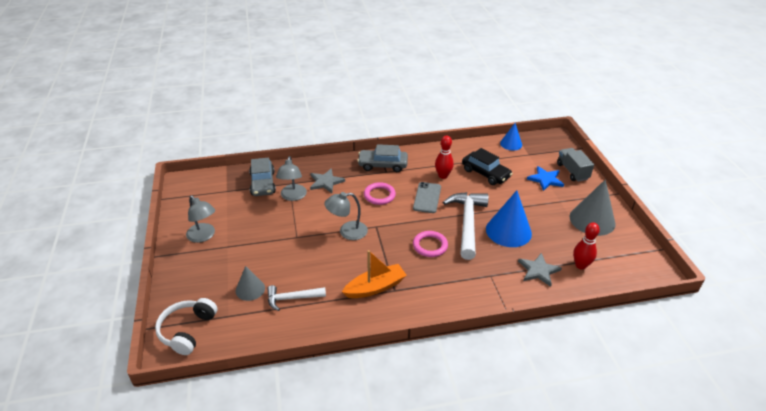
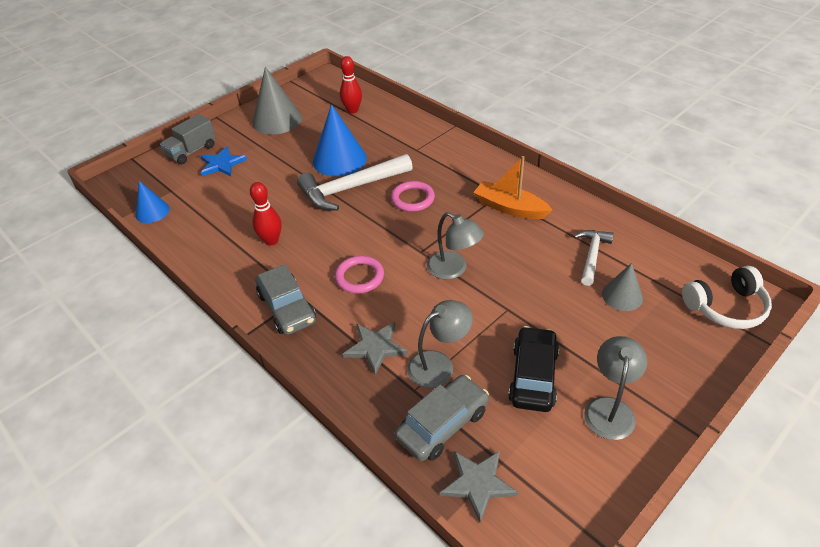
camera: 120 degrees left, 5 degrees up
(292, 298) = (592, 255): white hammer -> white hammer turned 120 degrees counterclockwise
(427, 197) = (329, 235): grey phone -> none
(485, 173) = (240, 209): black car -> black car (533, 376)
(538, 270) = (382, 128): grey star -> grey star (478, 483)

